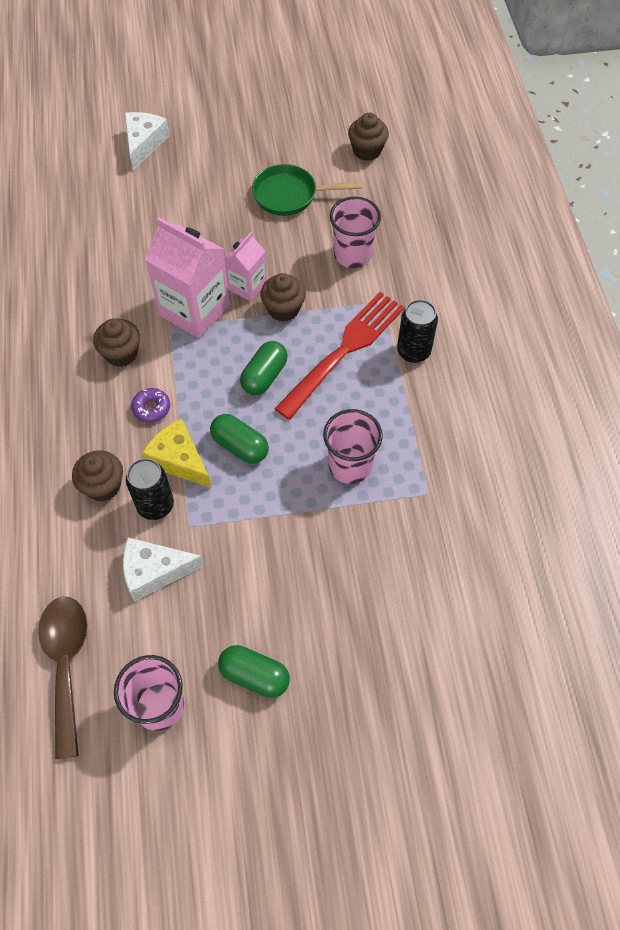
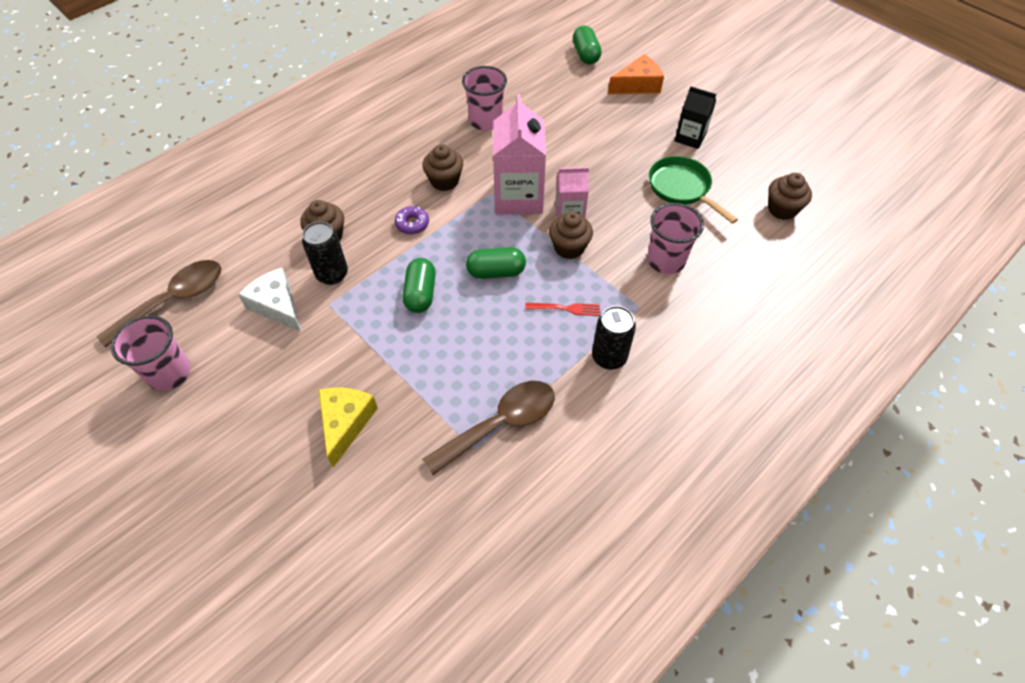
camera: 55 degrees right, 5 degrees down
(144, 143) = (638, 85): white cheese -> orange cheese
(179, 460) = (380, 265): yellow cheese -> yellow cheese (345, 423)
(240, 152) = (690, 137): none -> black carton
(254, 676) = (226, 419): green capsule -> green capsule (585, 55)
(344, 350) = (566, 308): red fork -> red fork, size x0.42
(350, 465) = (458, 375): pink cup -> pink cup (486, 121)
(419, 462) = (500, 424): none -> brown spoon

